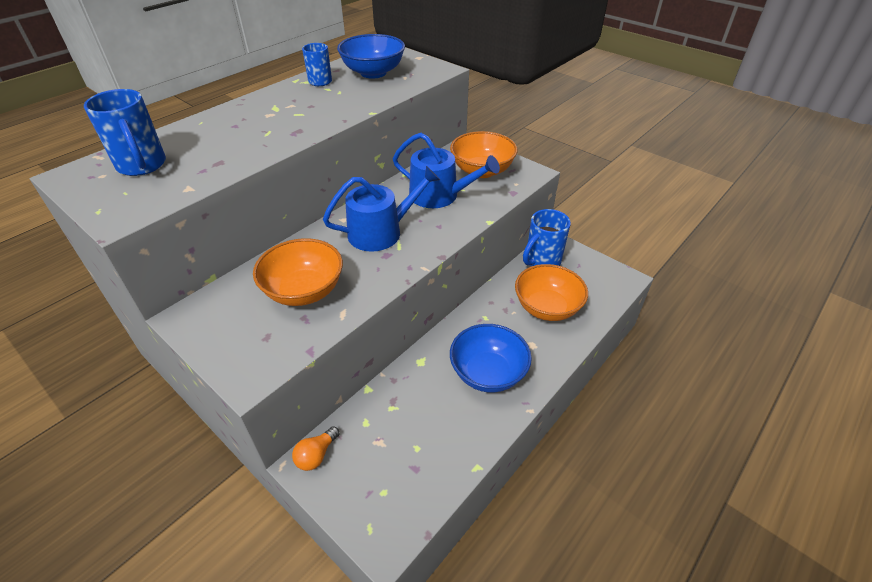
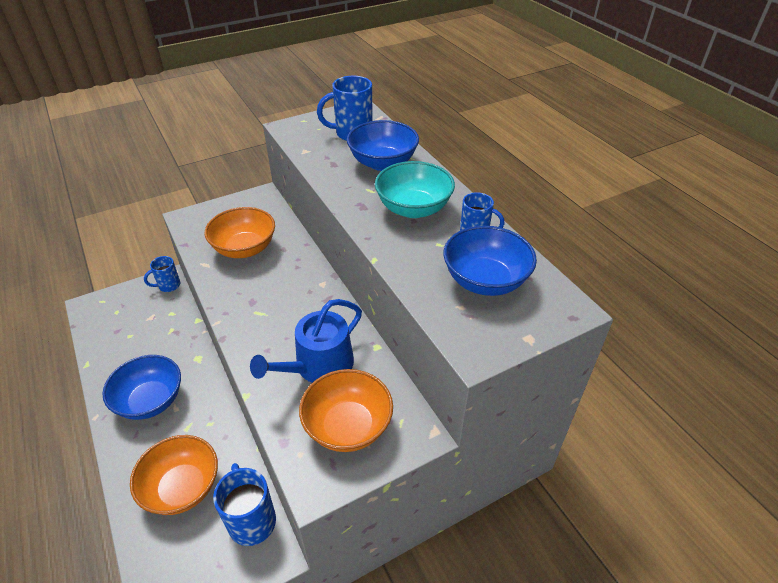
camera: 110 degrees right, 0 degrees up
(212, 135) = (383, 163): none -> blue bowl
(293, 108) = (413, 208): none -> turquoise bowl
(316, 455) = (168, 286): orange light bulb -> blue mug
(381, 232) = (286, 305): blue watering can -> none

